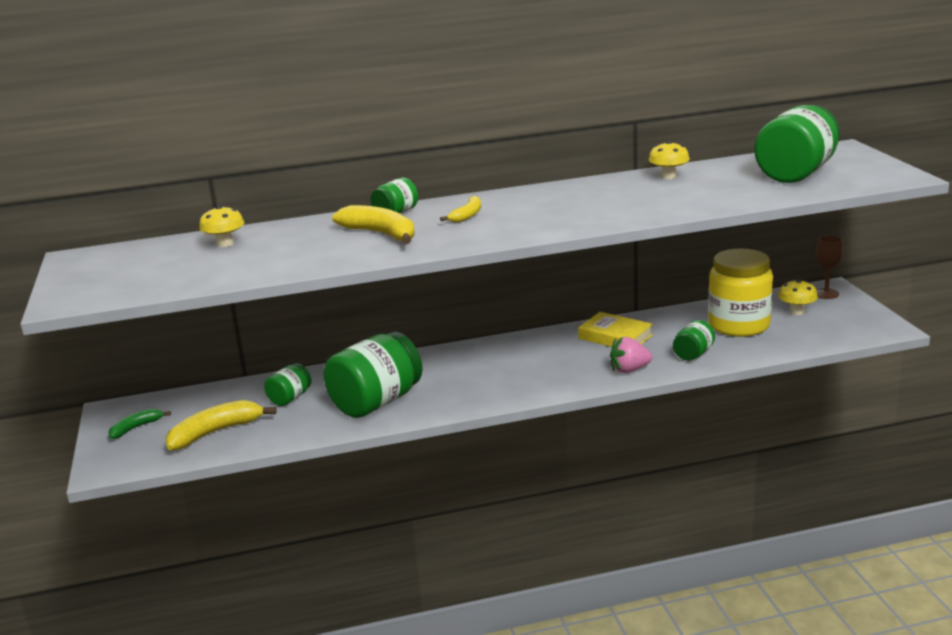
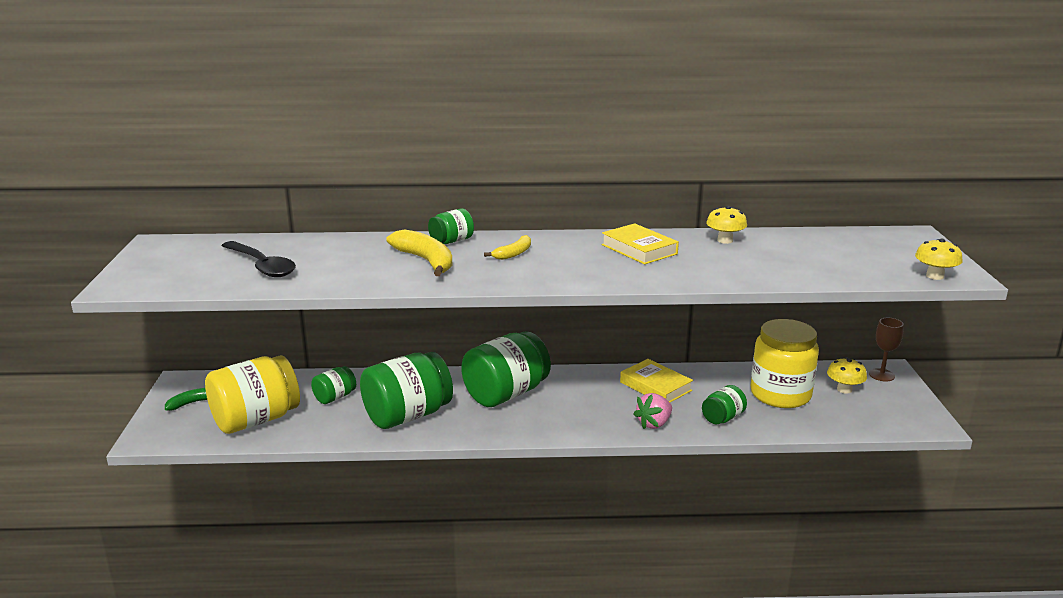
camera: 10 degrees right, 0 degrees up
(209, 262) = (262, 266): none -> black spoon
(215, 432) = (256, 420): yellow banana -> yellow jar
(225, 244) = (286, 249): yellow mushroom -> yellow mushroom (935, 276)
(590, 195) = (639, 249): none -> yellow book
(629, 370) = (654, 424): pink strawberry -> pink strawberry turned 45 degrees counterclockwise
(796, 173) = (853, 255): green jar -> green jar (506, 394)

